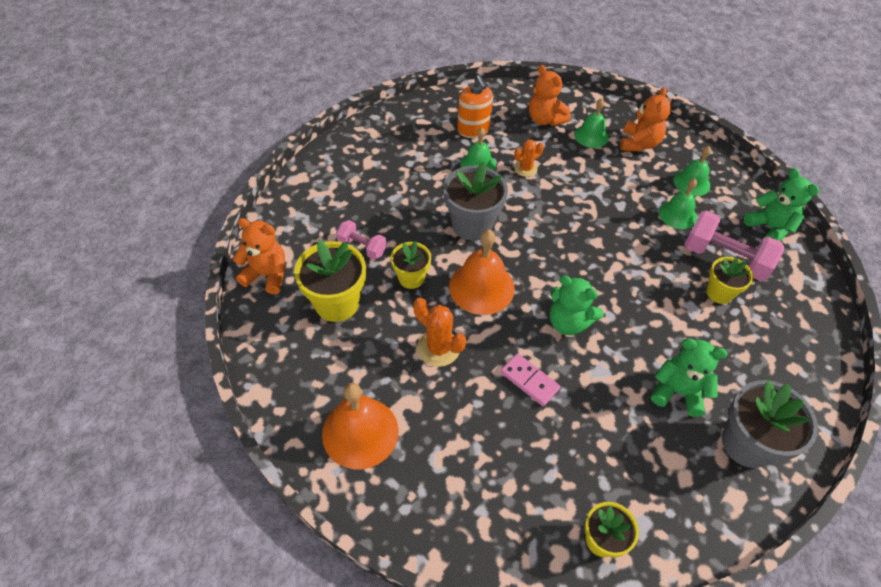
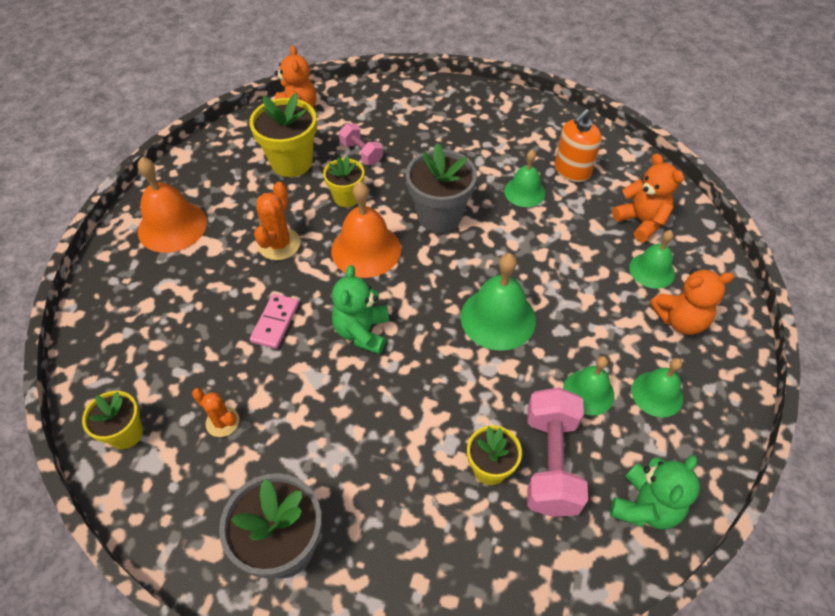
camera: 65 degrees right, 0 degrees up
(362, 247) = (361, 153): pink dumbbell -> pink dumbbell turned 45 degrees counterclockwise
(525, 168) = (550, 230): orange cactus -> orange cactus (222, 422)
(545, 119) = (641, 222): orange teddy bear -> orange teddy bear turned 120 degrees clockwise
(594, 234) = (498, 318): none -> green bell
(677, 391) = (322, 457): green teddy bear -> none

